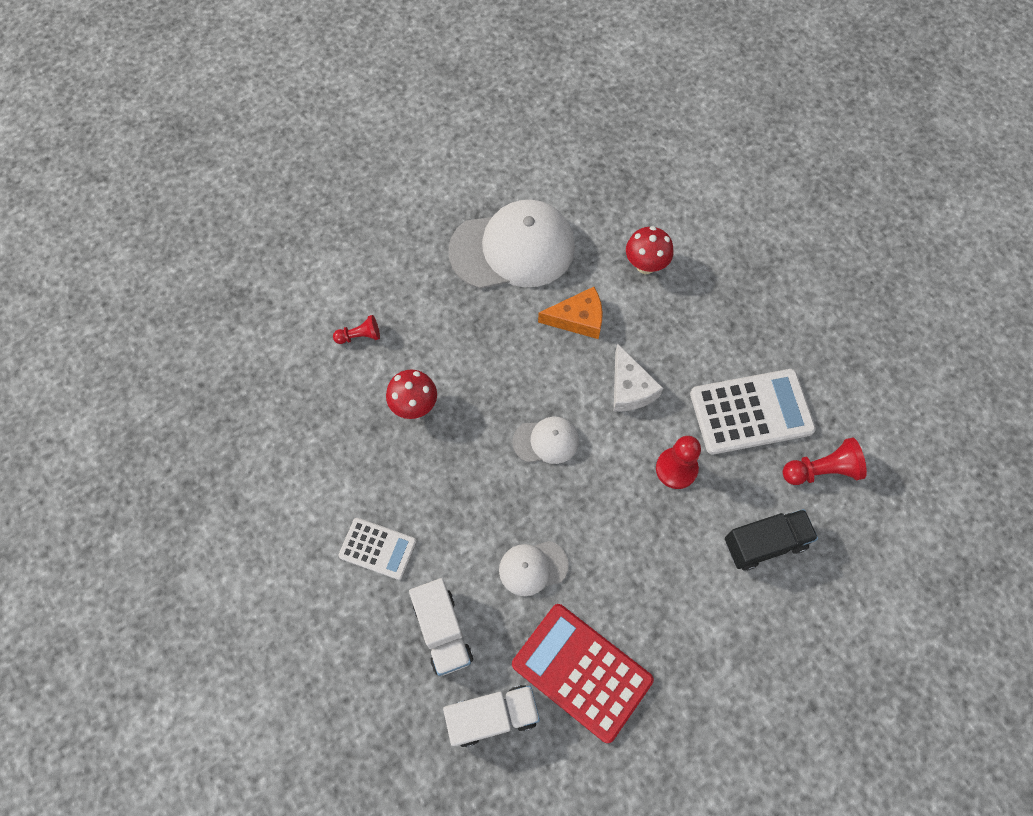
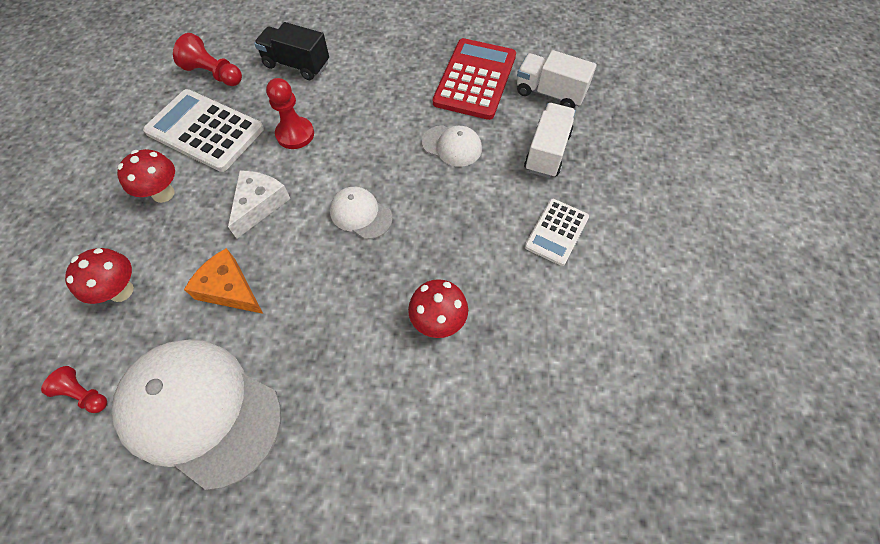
camera: 140 degrees left, 5 degrees down
(360, 336) = (432, 438): red pawn -> red pawn (84, 394)
(378, 548) = (557, 232): white calculator -> white calculator turned 120 degrees counterclockwise
(581, 672) = (475, 79): red calculator -> red calculator turned 150 degrees counterclockwise
(709, 340) = (163, 193): none -> red mushroom

